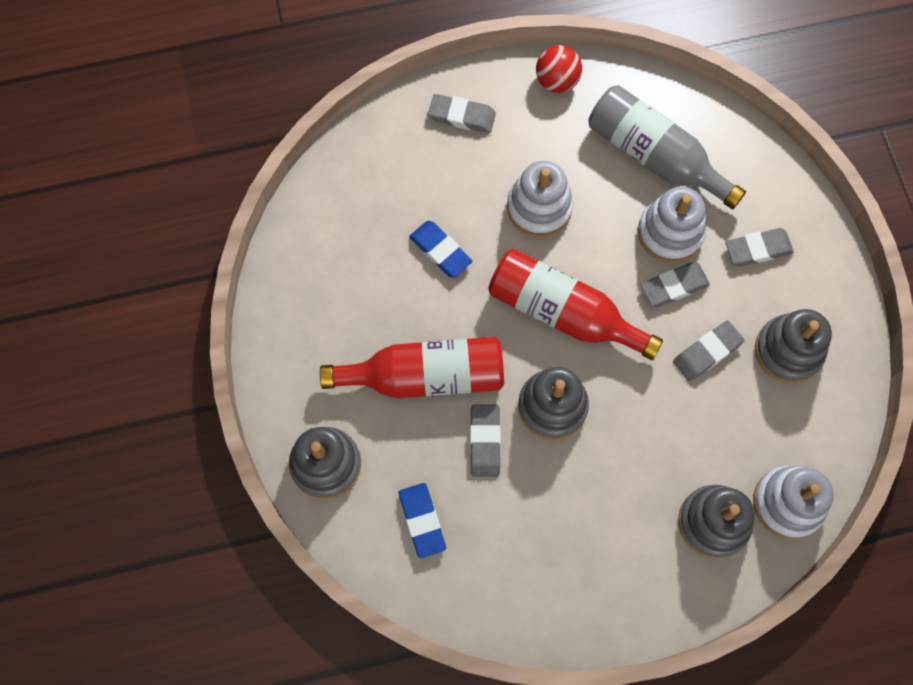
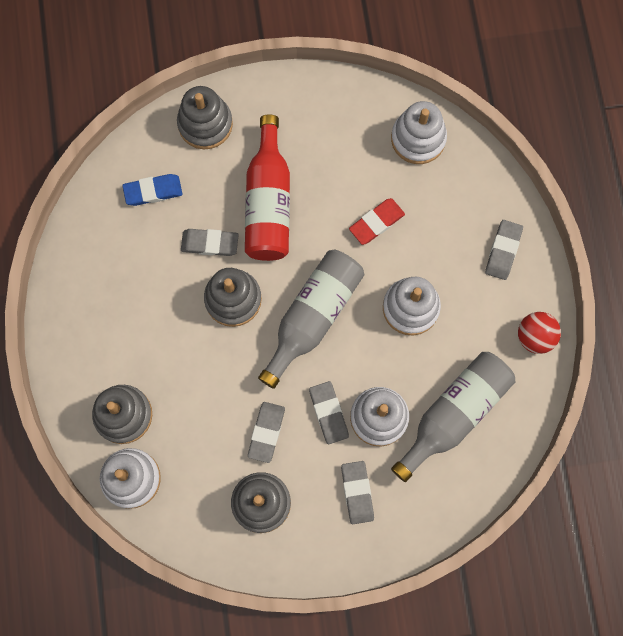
camera: 95 degrees right, 5 degrees up
(332, 212) = (418, 139): none -> white stacking toy
(440, 251) = (376, 223): blue eraser -> red eraser
(563, 312) = (313, 317): red bottle -> grey bottle
(707, 352) = (266, 432): grey eraser -> grey eraser turned 45 degrees clockwise

